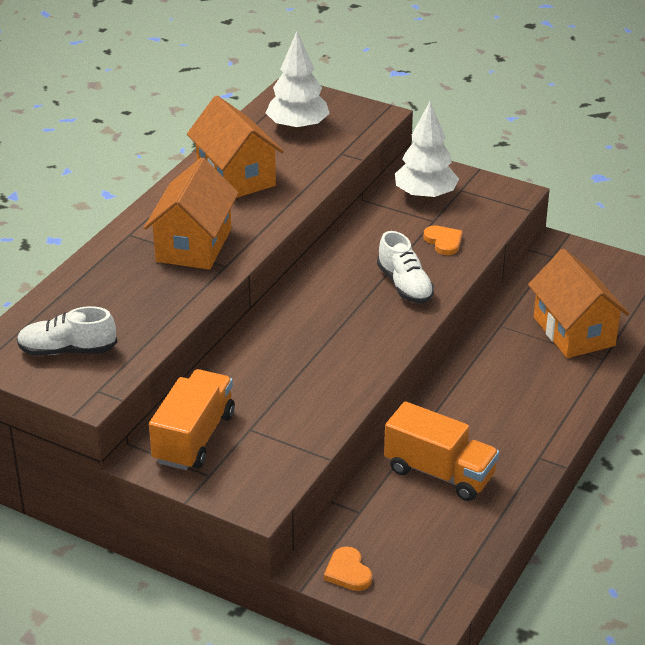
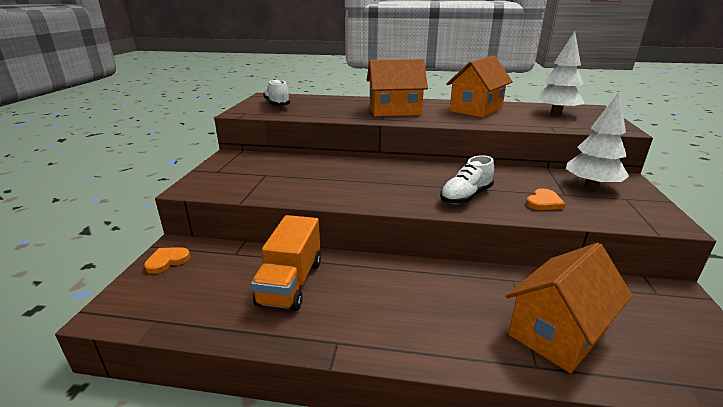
camera: 70 degrees right, 10 degrees down
(194, 438) = (251, 162): orange truck -> none

